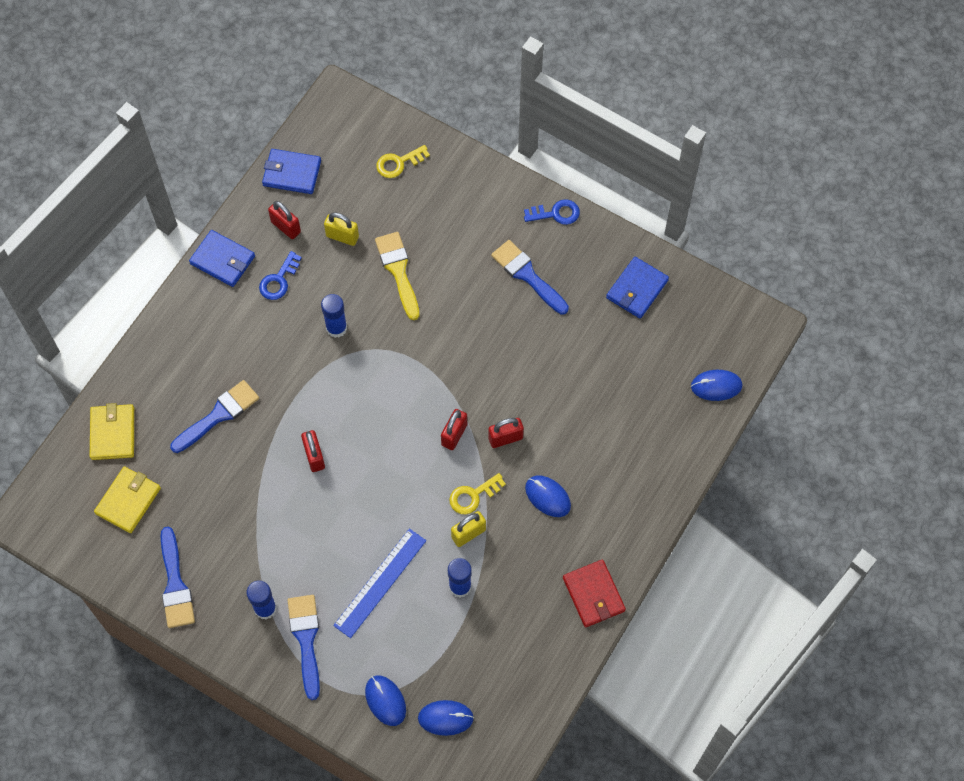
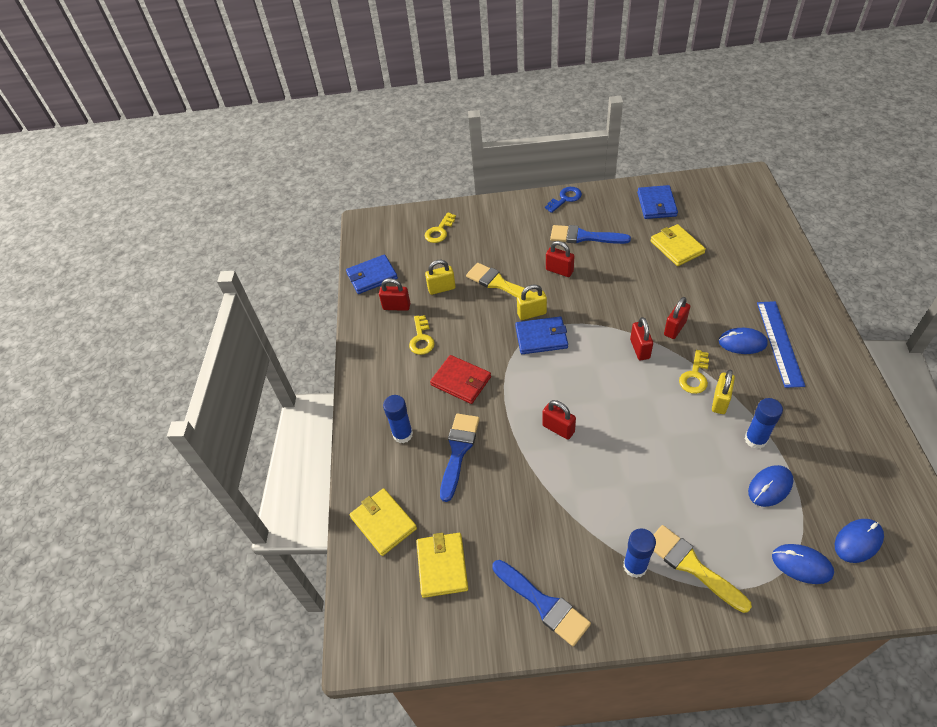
camera: 30 degrees left, 15 degrees down
(223, 260) = (368, 352): blue wallet -> blue wallet (541, 337)
(279, 280) = (421, 339): blue key -> yellow key
(306, 640) = (692, 566): blue brush -> yellow brush
(336, 328) = (491, 340): blue glue stick -> blue glue stick (403, 434)
(380, 582) = (698, 479): blue ruler -> blue ruler (779, 343)
(397, 326) = (532, 313): none -> yellow padlock
(466, 297) = (559, 270): none -> red padlock
(594, 594) = (844, 379): red wallet -> red wallet (461, 381)
(601, 354) = (676, 247): none -> yellow wallet
(716, 386) = (761, 220): blue mouse -> blue mouse (770, 487)

